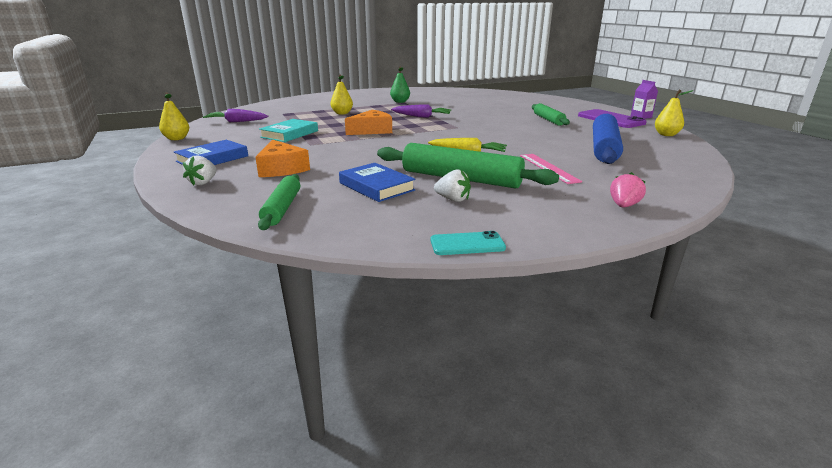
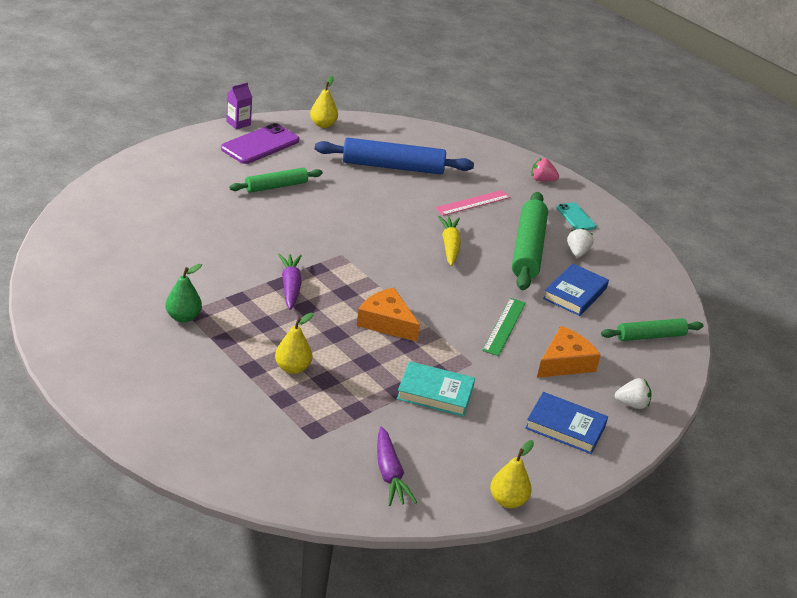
camera: 110 degrees left, 10 degrees up
(345, 157) = (504, 326): none -> green ruler
(467, 244) = (646, 245): turquoise phone -> turquoise phone (576, 217)

